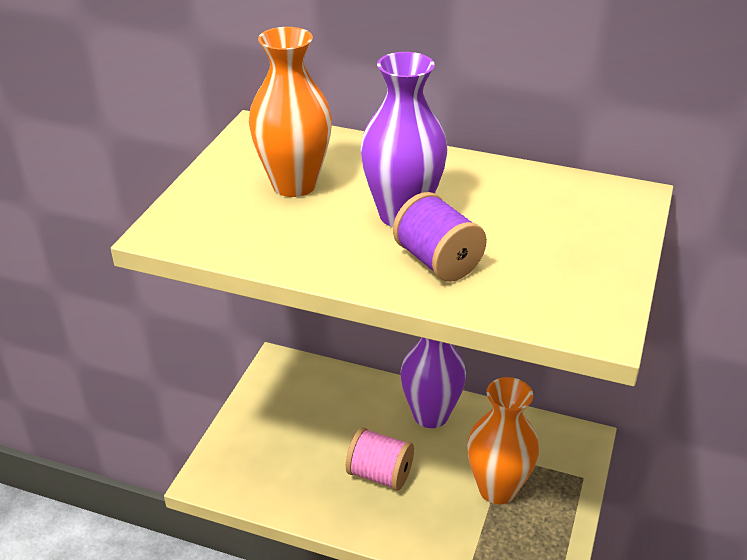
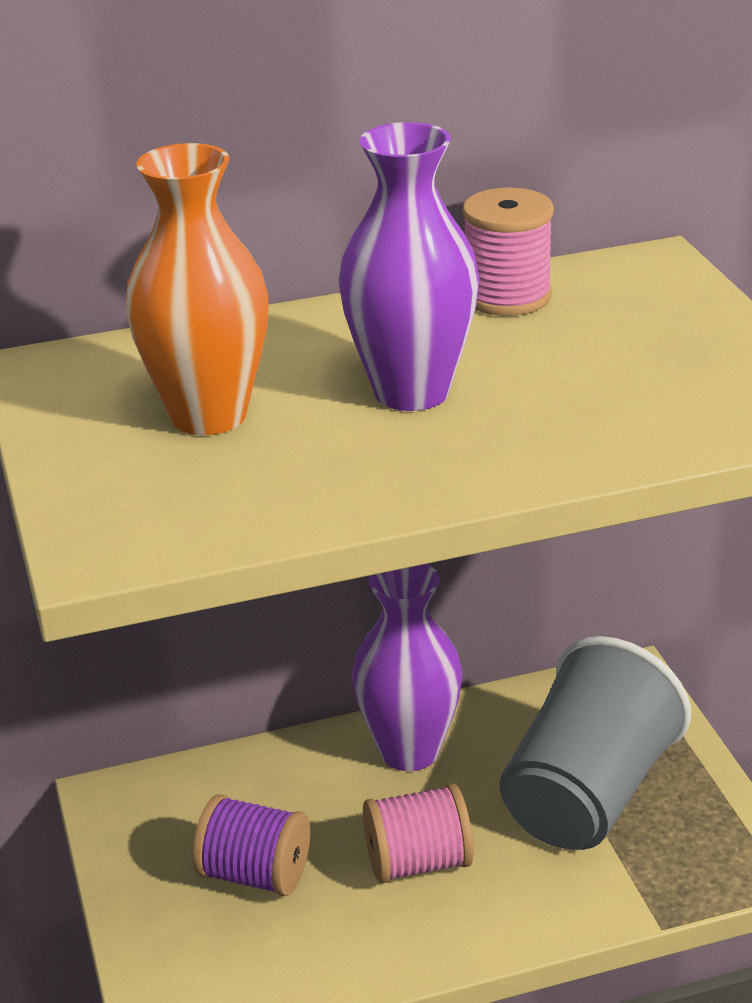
camera: 35 degrees left, 5 degrees down
(437, 261) = (533, 425): purple spool -> purple spool (255, 874)
(497, 489) = (588, 794): orange vase -> grey cup
(521, 182) = (507, 296): none -> pink spool

